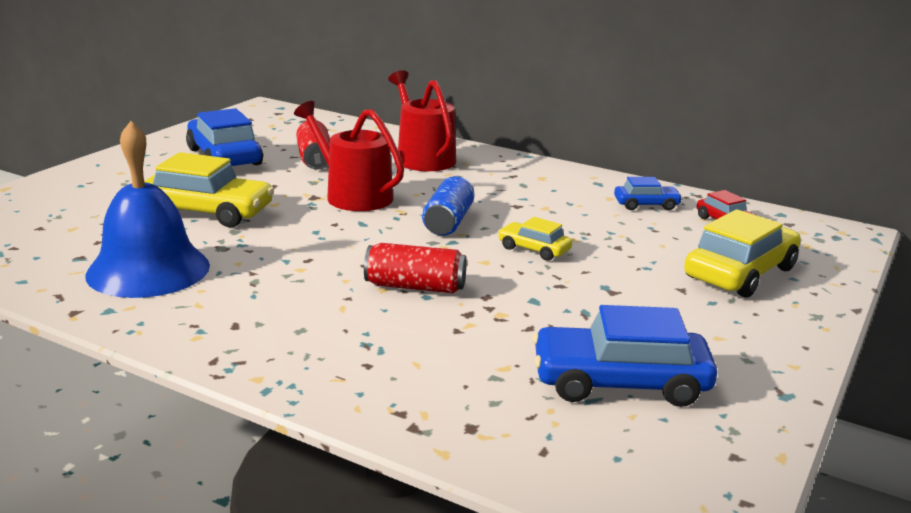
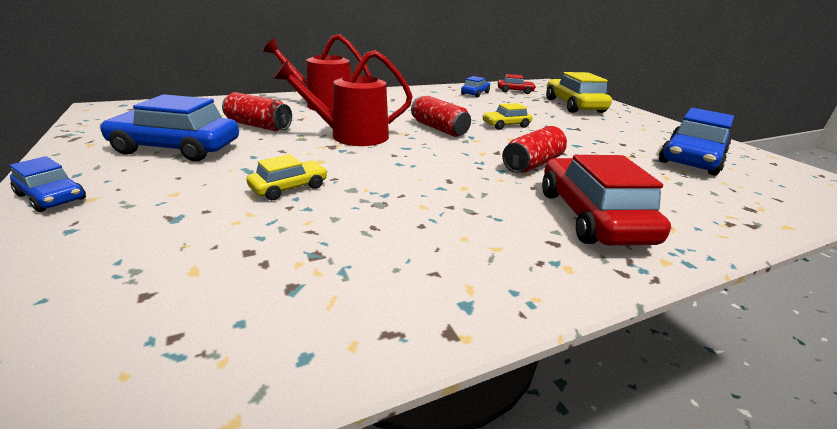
camera: 55 degrees left, 5 degrees up
(110, 164) = (52, 197): none -> blue car
(148, 270) = (385, 252): blue bell -> none
(207, 212) = (289, 188): yellow car -> yellow car, size x0.53
(313, 335) = (591, 216): none -> red car
(448, 222) = (439, 129): blue can -> red can

